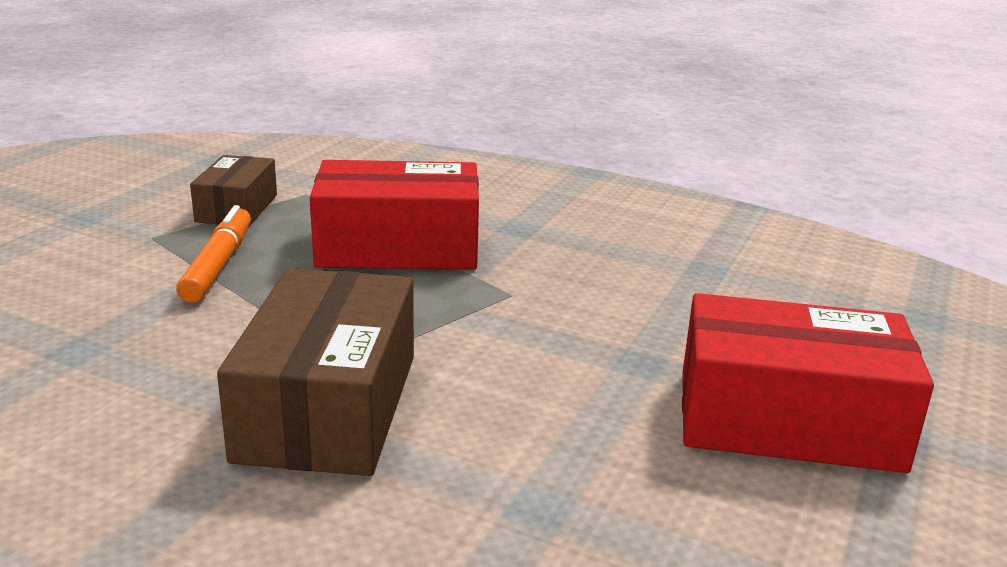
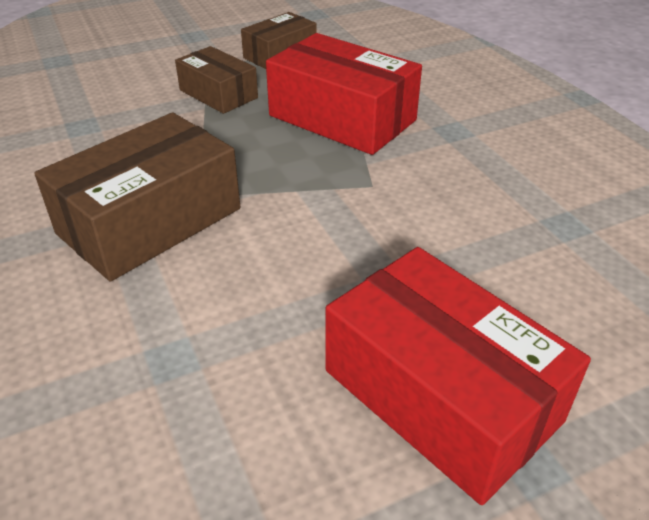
camera: 40 degrees right, 15 degrees up
(218, 265) = (218, 94): orange marker -> brown box

